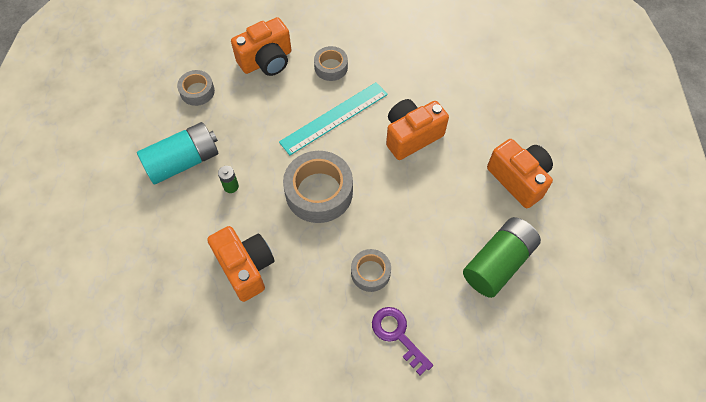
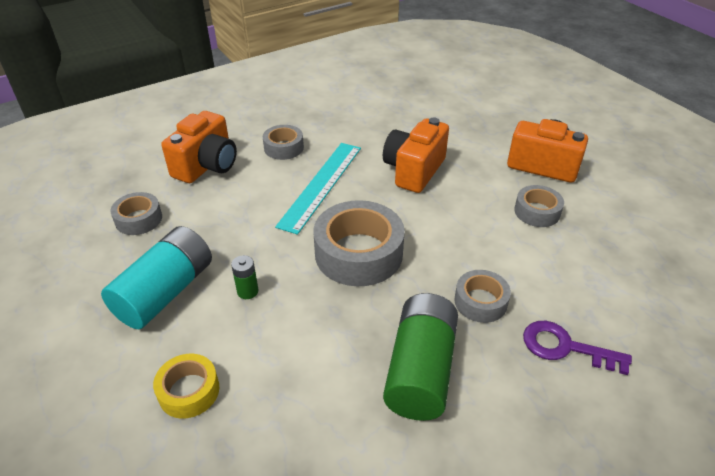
camera: 30 degrees left, 20 degrees down
(160, 240) = (189, 391): none -> yellow tape
(246, 267) = (331, 366): orange camera -> none
(473, 221) = (537, 212): none -> grey tape
(498, 263) = (594, 235): green battery -> green battery (420, 370)

